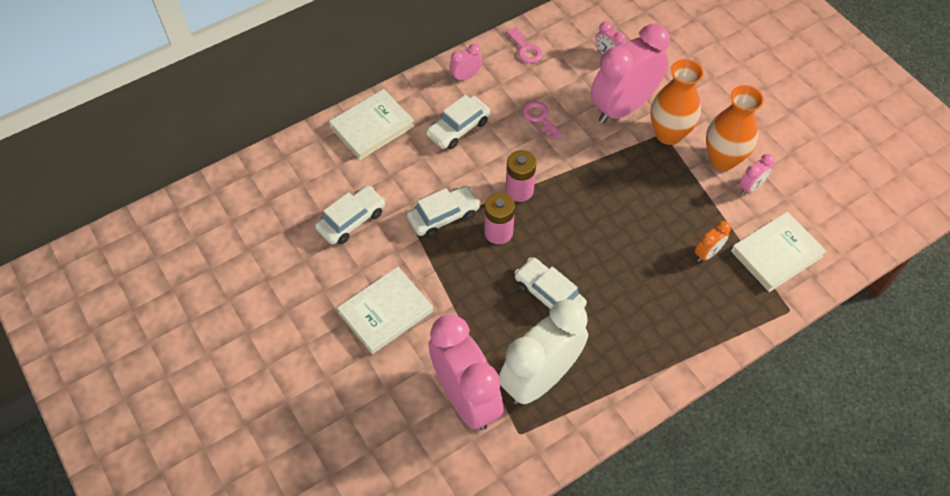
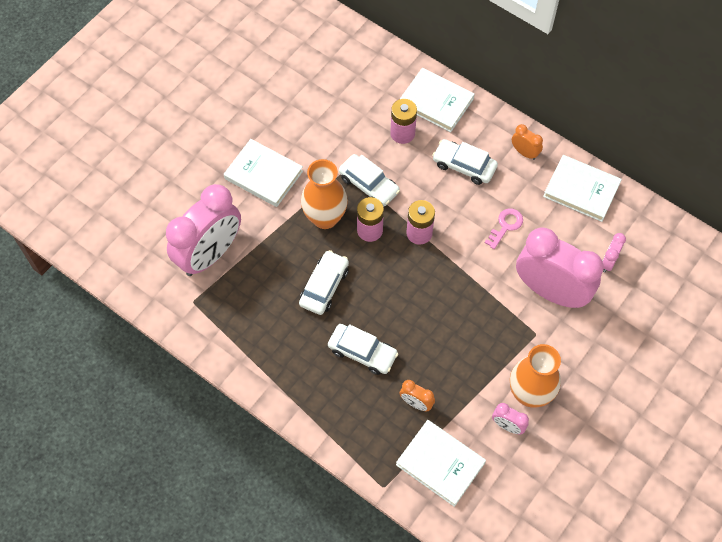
camera: 70 degrees right, 5 degrees up
(351, 220) = (337, 121): white car -> white car (362, 352)
(395, 167) = (402, 133): none -> pink battery
(465, 76) = (524, 152): pink clock -> orange clock
(525, 49) = (581, 190): pink key -> white book
(540, 378) = (244, 302): white clock -> none
(668, 134) = (538, 339): orange vase -> orange vase (325, 218)

